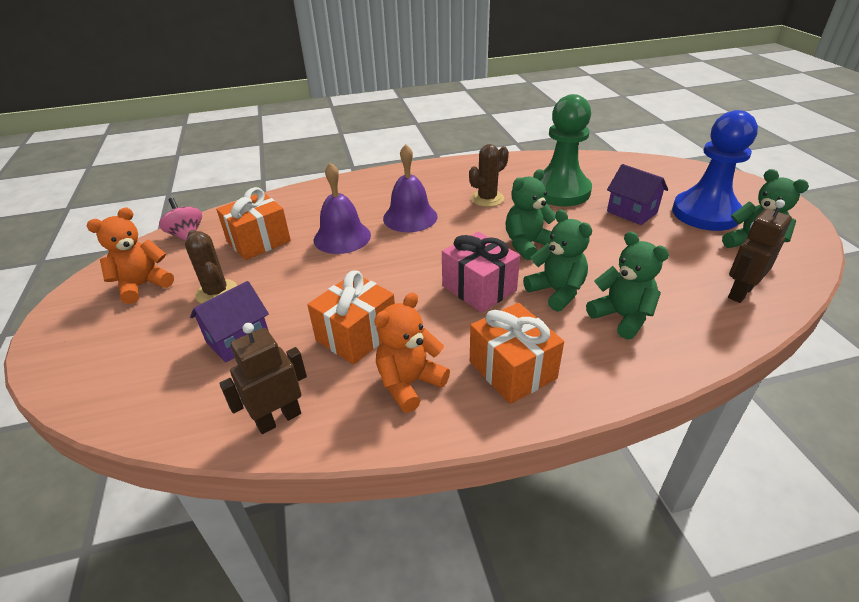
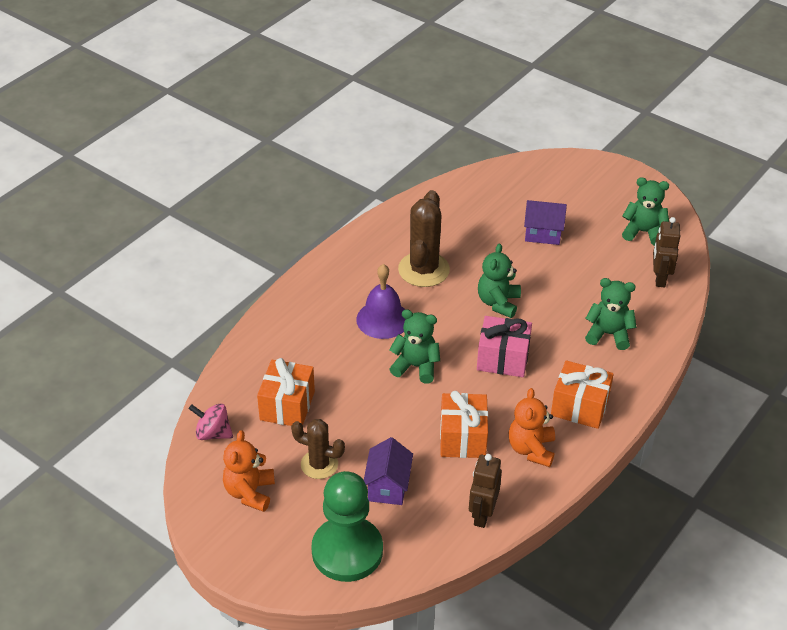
camera: 40 degrees left, 5 degrees up
(342, 237) = (352, 366): purple bell -> none
(487, 199) = (423, 270): brown cactus -> brown cactus, size x1.59
(556, 292) = (554, 335): green teddy bear -> green teddy bear (416, 366)
(560, 191) = (472, 234): green pawn -> green pawn (347, 551)
(705, 213) = (592, 211): blue pawn -> none

